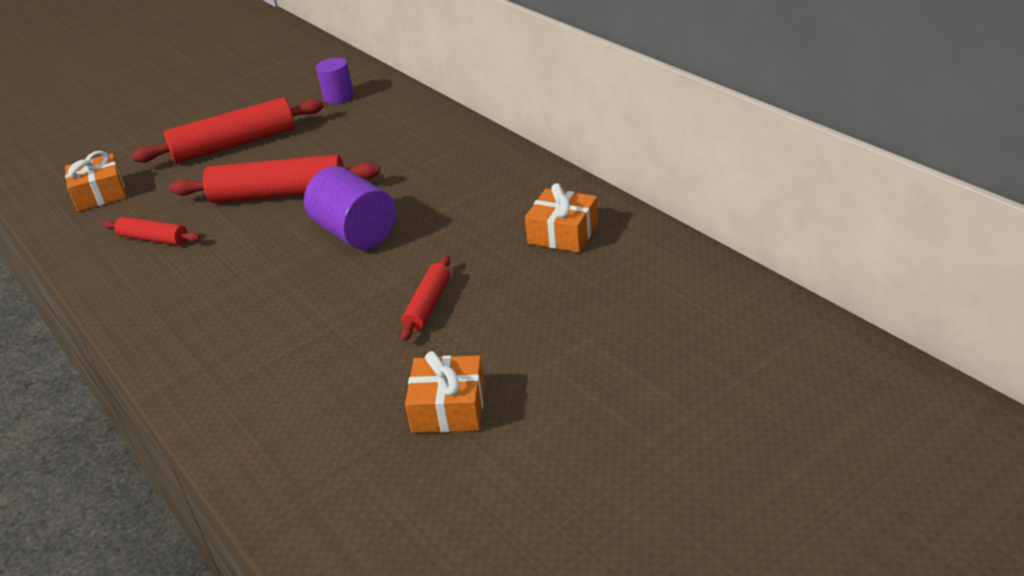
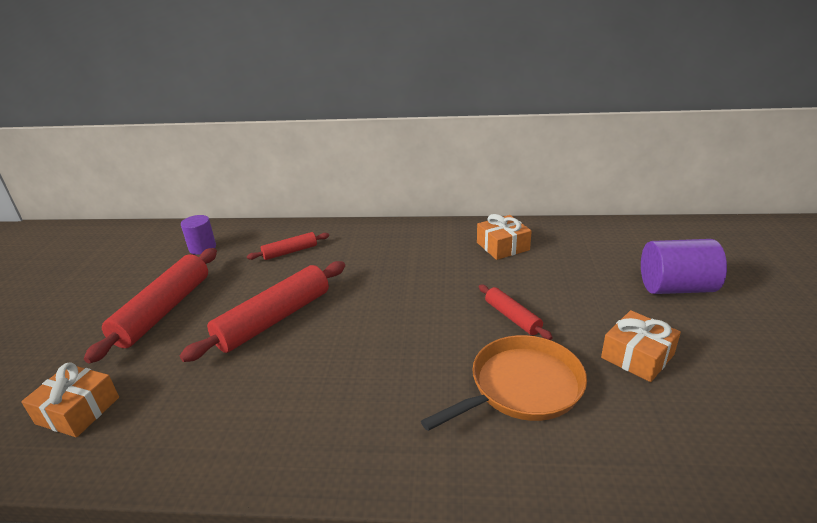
camera: 50 degrees left, 5 degrees down
(154, 238) = (215, 406): red rolling pin -> red rolling pin (290, 252)
(322, 361) = (521, 387): none -> orange pan
(356, 233) = (384, 309): purple cylinder -> purple cylinder (675, 288)

